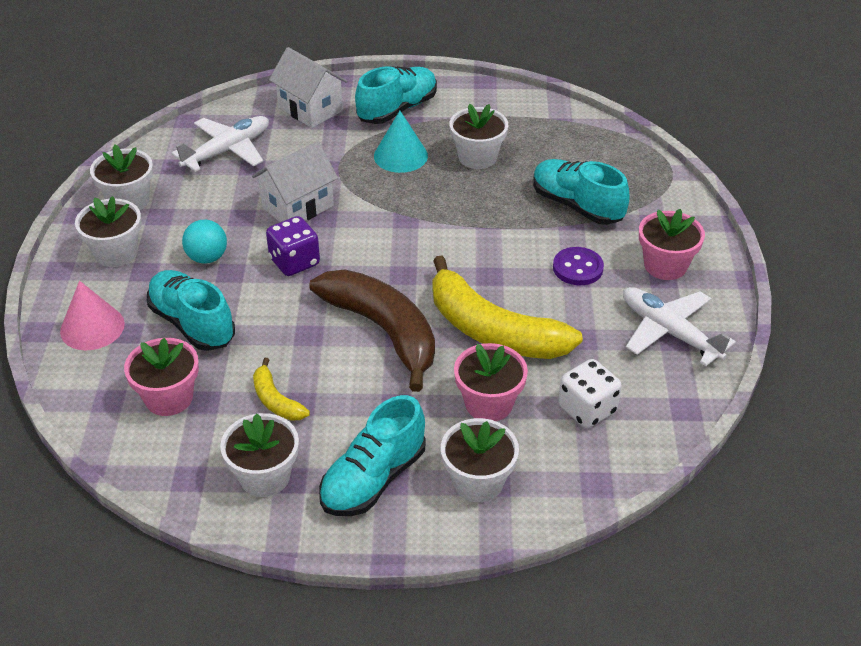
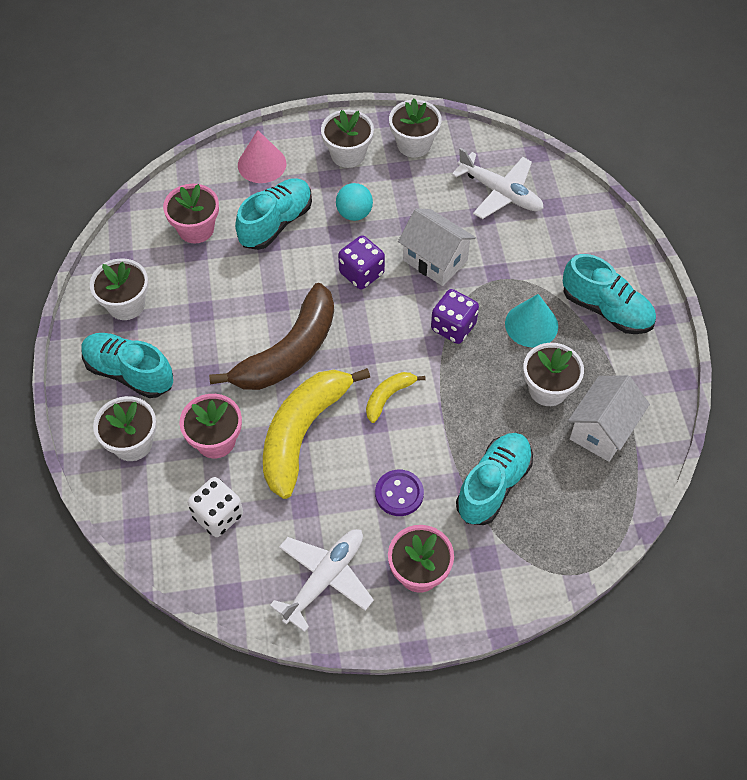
camera: 80 degrees right, 15 degrees up
(276, 400) = (201, 295): yellow banana -> yellow banana (388, 397)
(310, 109) = (583, 239): white house -> white house (602, 430)
(387, 205) = (453, 327): none -> purple dice

